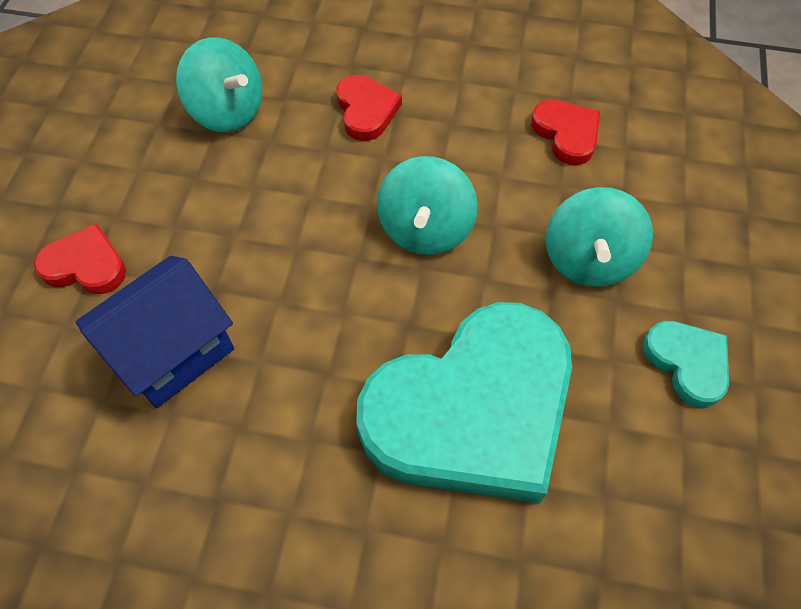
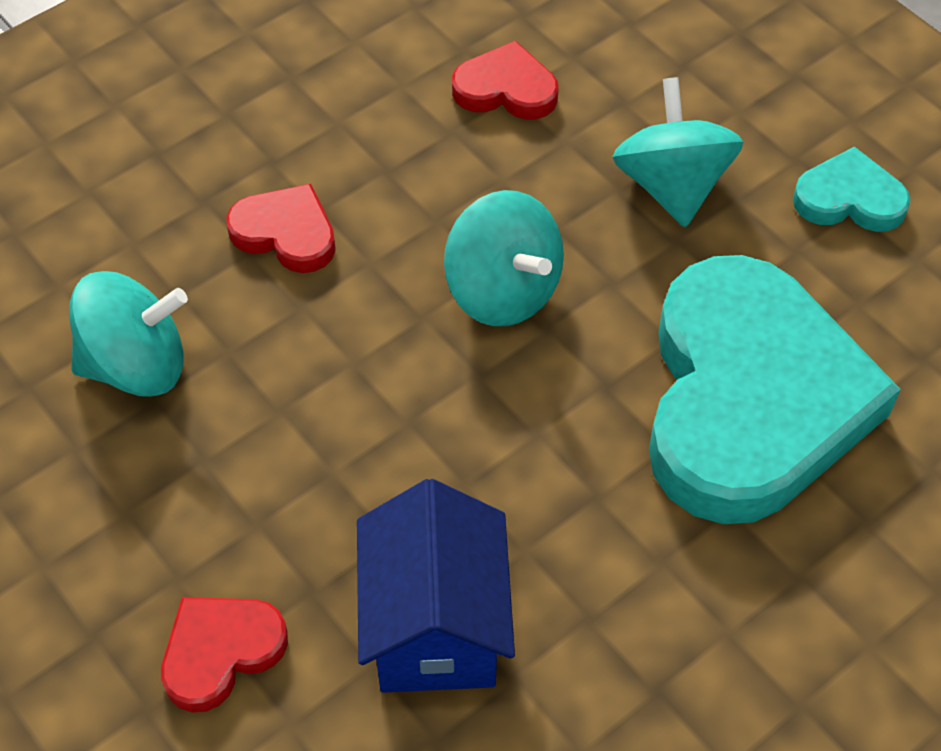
camera: 50 degrees left, 5 degrees down
(588, 259) = (672, 185): turquoise spinning top -> turquoise spinning top turned 150 degrees counterclockwise

